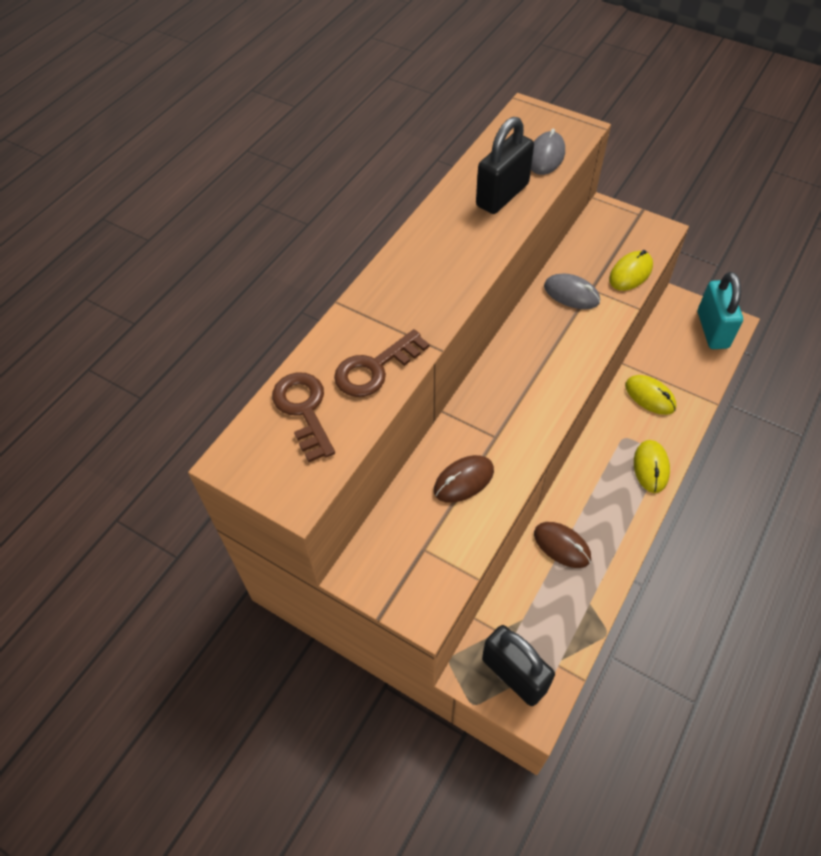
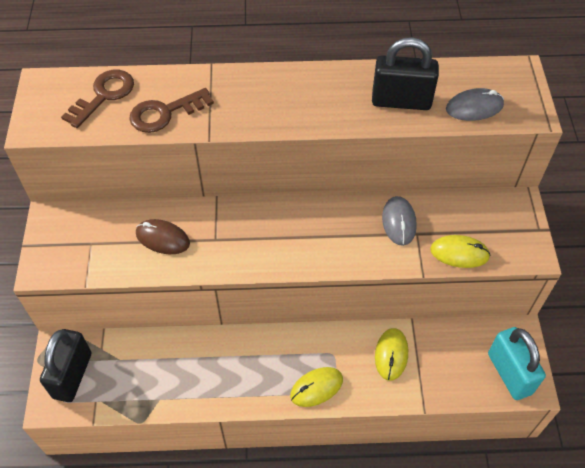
camera: 55 degrees right, 0 degrees up
(375, 368) = (165, 113): brown key -> brown key turned 45 degrees counterclockwise
(562, 546) = (198, 356): brown mouse -> none
(712, 330) = (509, 373): turquoise padlock -> turquoise padlock turned 75 degrees counterclockwise

